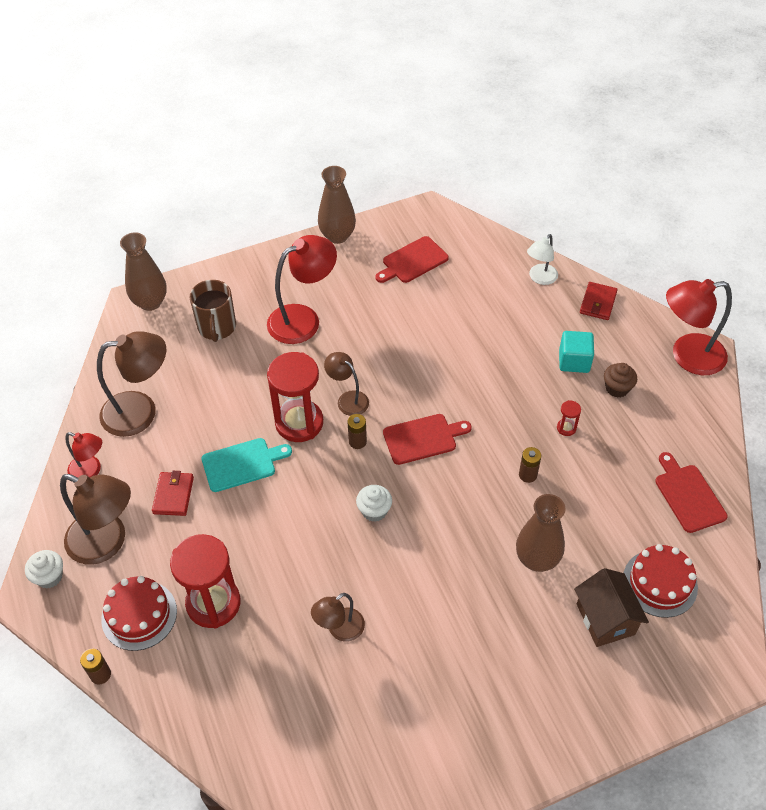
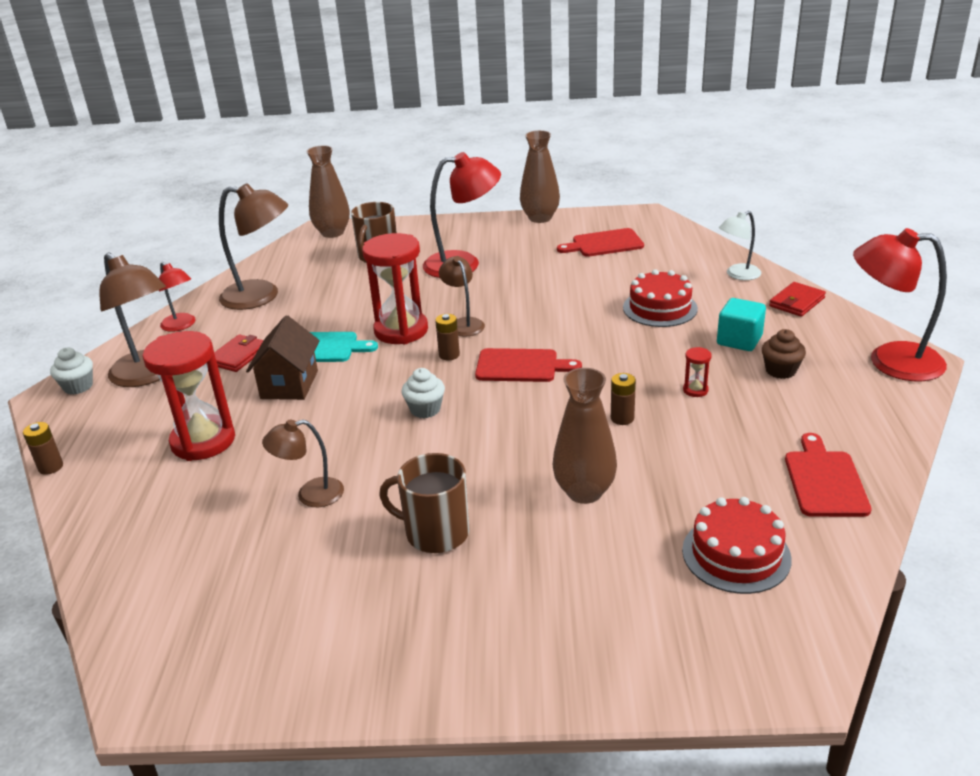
camera: 25 degrees right, 20 degrees down
(139, 615) = (127, 432): red cake -> red cake (660, 308)
(454, 634) = (435, 533): none -> brown mug
(605, 619) = (637, 570): brown house -> brown house (289, 384)

